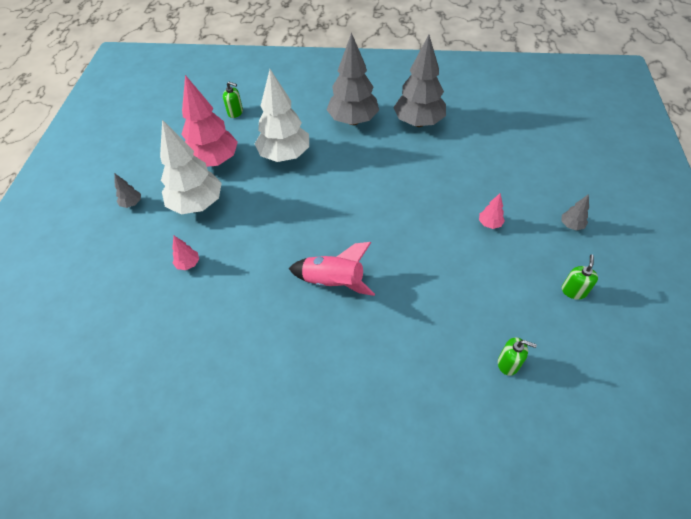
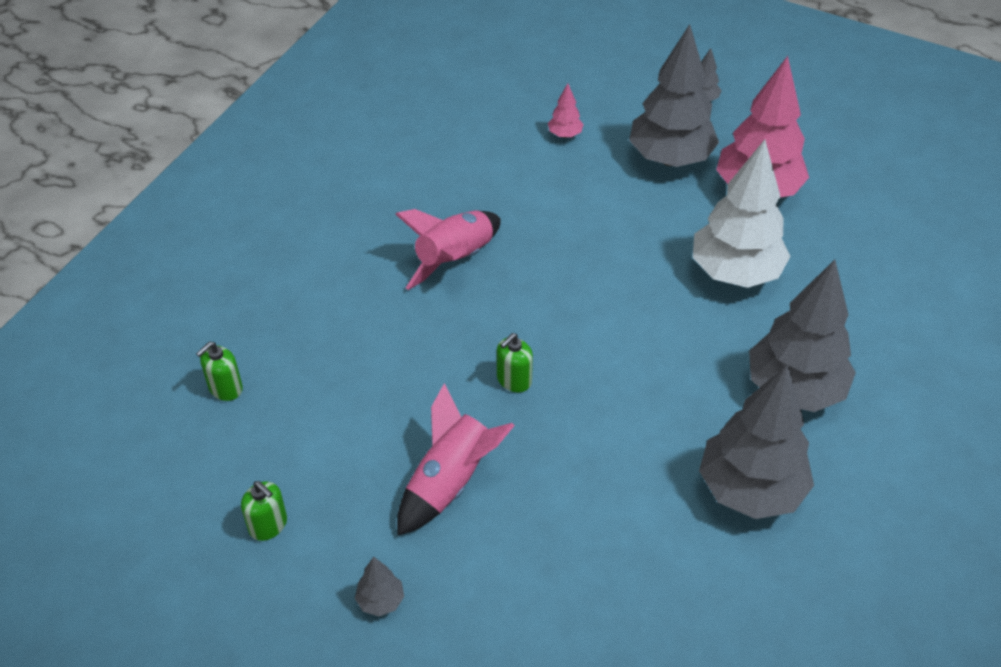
camera: 110 degrees right, 5 degrees down
(197, 204) = (670, 158): white tree -> grey tree
(235, 112) = (876, 237): green soap dispenser -> green soap dispenser (514, 380)
(489, 224) = (450, 482): pink tree -> pink rocket

